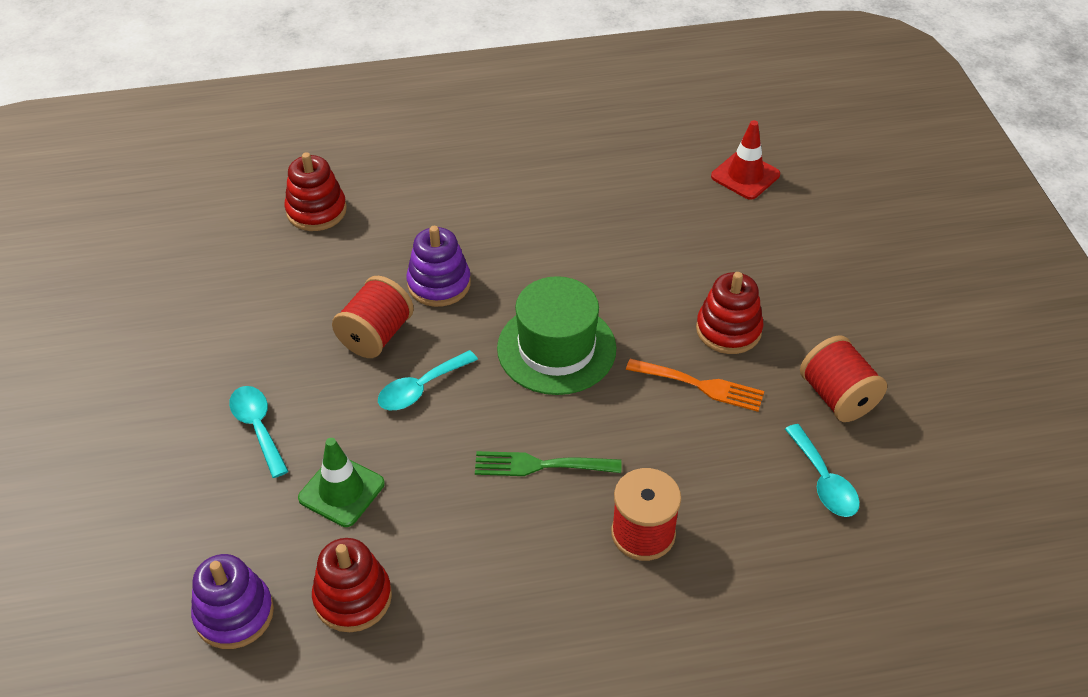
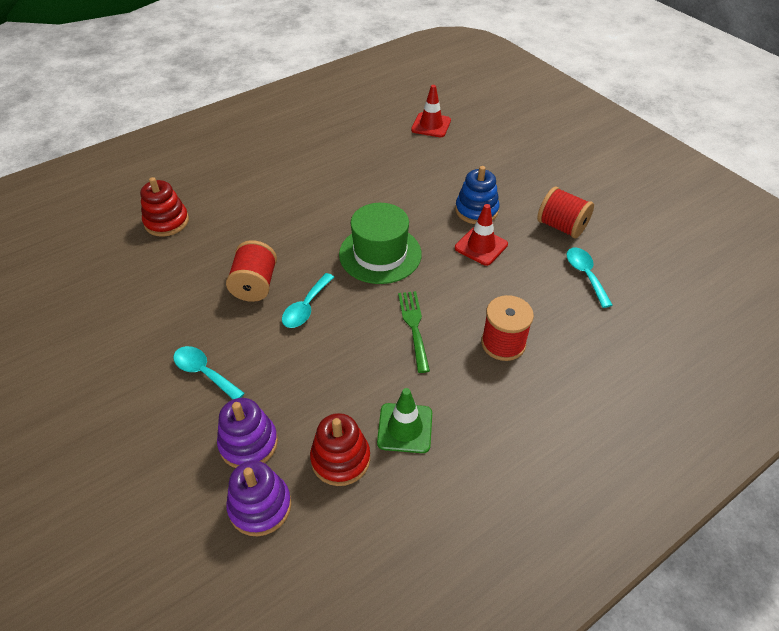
camera: 25 degrees left, 0 degrees up
(341, 491) = (290, 392): green traffic cone -> green traffic cone (405, 428)
(439, 284) = (279, 240): purple stacking toy -> purple stacking toy (248, 443)
(540, 465) = (414, 326): green fork -> green fork turned 105 degrees clockwise
(701, 385) = (481, 246): orange fork -> red traffic cone
(728, 330) = (476, 210): red stacking toy -> blue stacking toy
(823, 481) = (585, 275): turquoise spoon -> turquoise spoon turned 150 degrees counterclockwise

